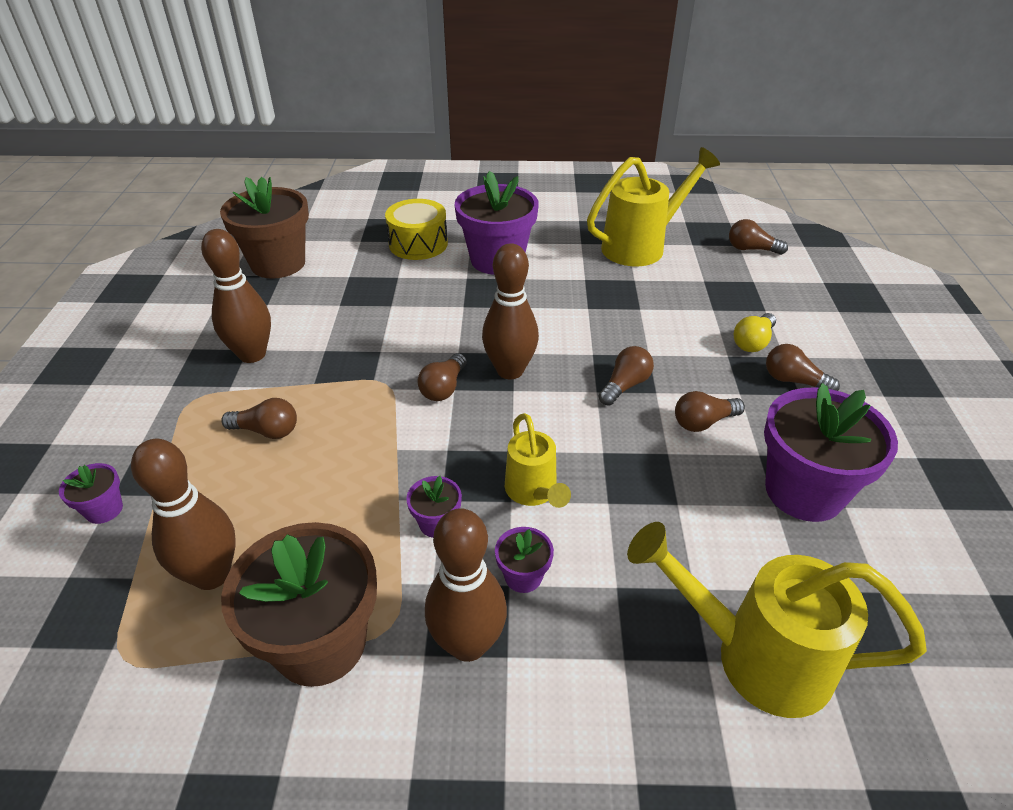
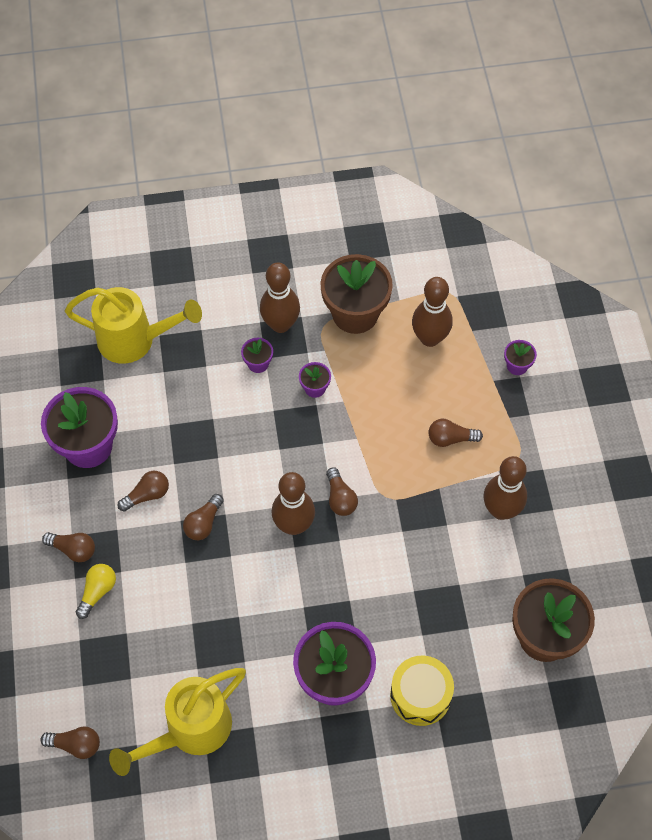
camera: 170 degrees right, 20 degrees up
(443, 388) = (340, 498): brown light bulb -> brown light bulb turned 150 degrees clockwise
(533, 492) = (260, 418): yellow watering can -> none

